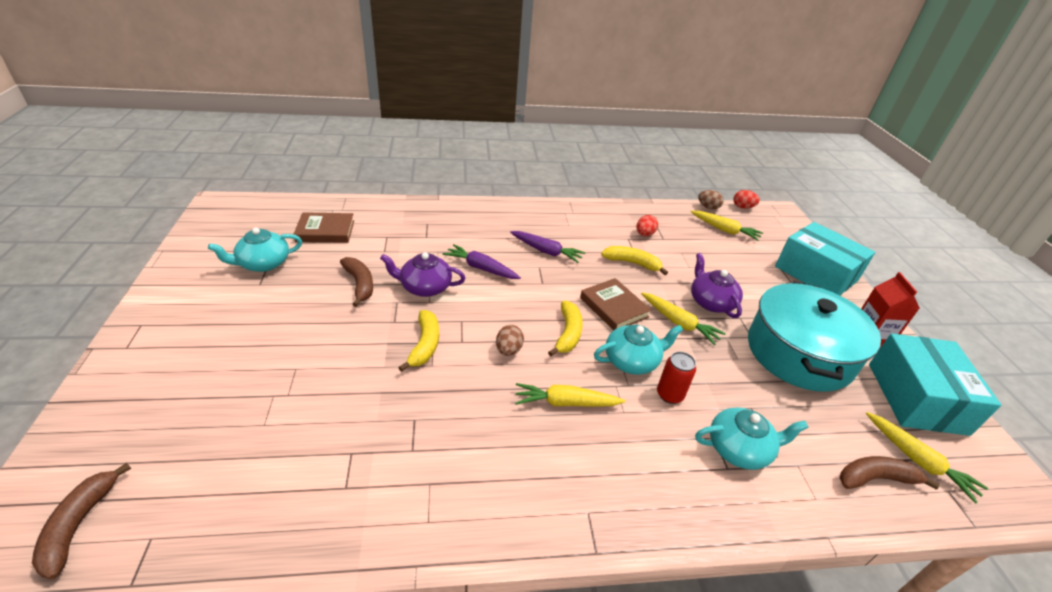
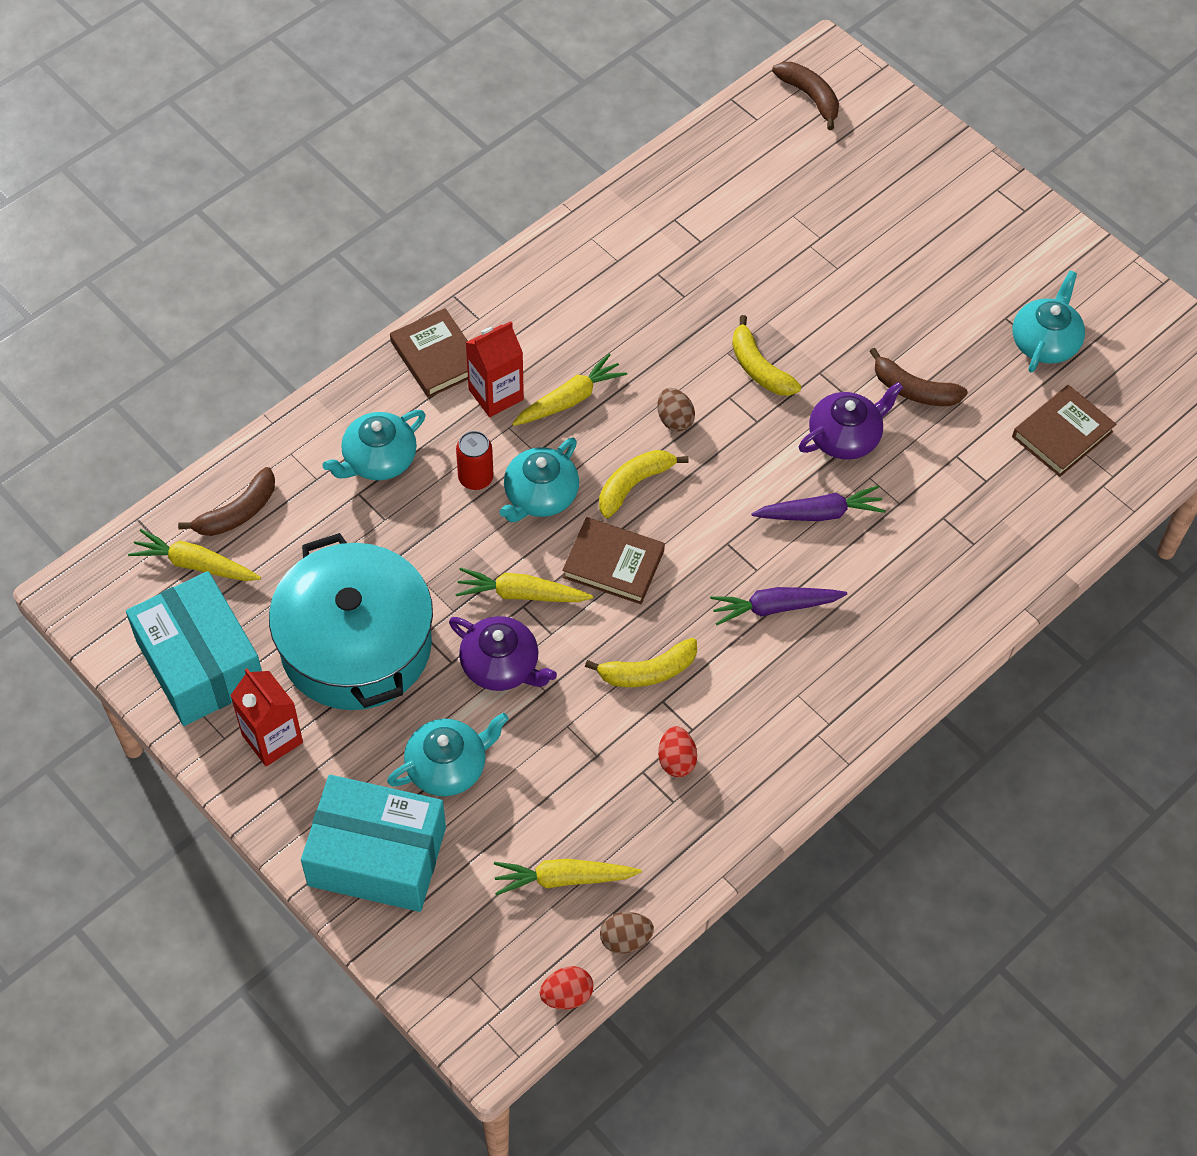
camera: 145 degrees right, 20 degrees up
(568, 333) = (633, 485): yellow banana -> yellow banana turned 75 degrees clockwise
(617, 439) = (496, 394): none -> red carton
(647, 501) = (437, 357): none -> brown book
(763, 283) = (448, 766): none -> turquoise teapot

